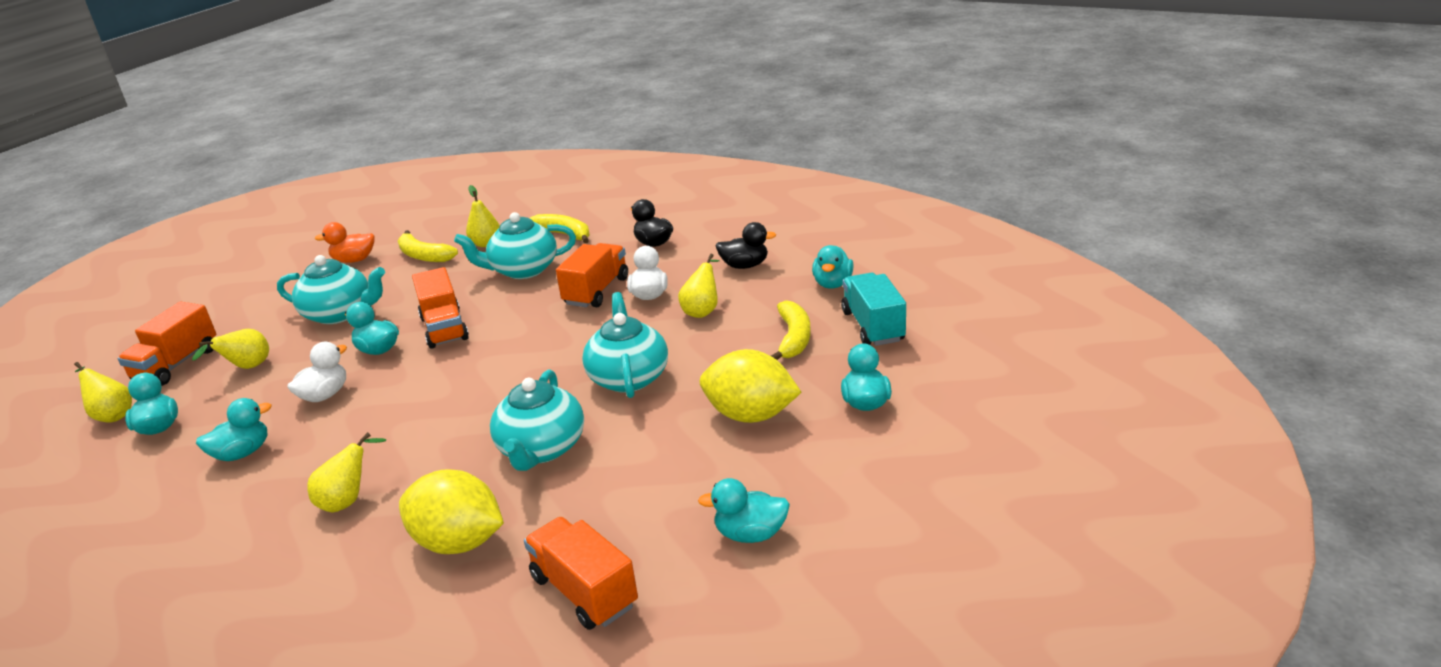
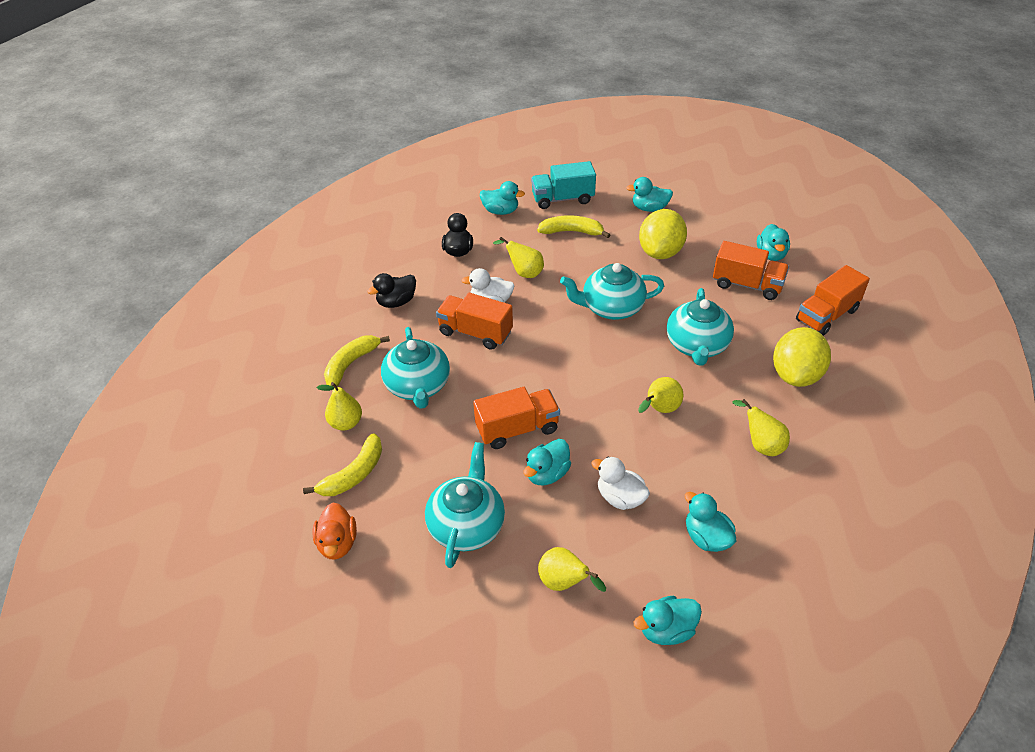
camera: 90 degrees left, 15 degrees up
(112, 415) = (644, 691): yellow pear -> yellow pear (660, 410)
(176, 364) = (547, 663): orange truck -> orange truck (747, 285)
(541, 449) = (697, 346): turquoise teapot -> turquoise teapot turned 90 degrees clockwise

